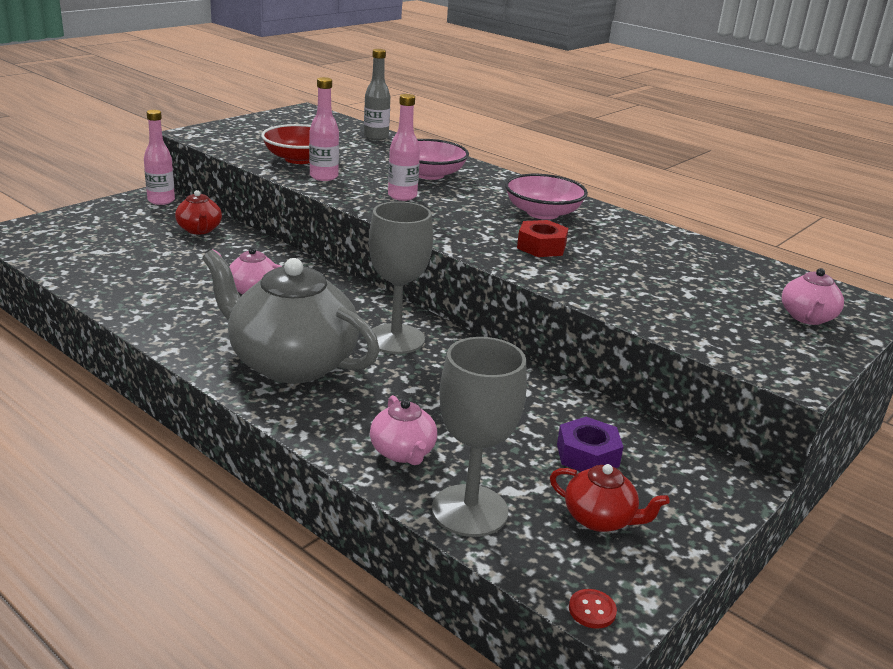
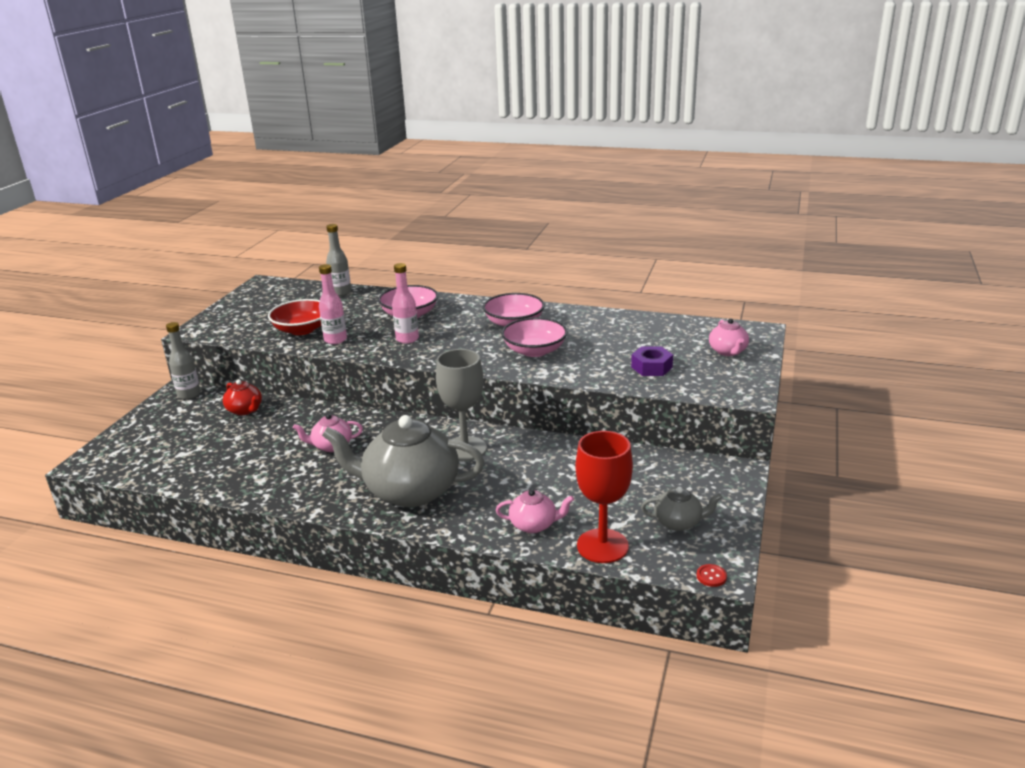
camera: 20 degrees left, 0 degrees up
(161, 200) = (189, 395): pink bottle -> grey bottle
(403, 452) = (534, 525): pink teapot -> pink teapot turned 45 degrees counterclockwise
(469, 510) = (602, 546): grey goblet -> red goblet
(541, 247) = (534, 351): red nut -> pink bowl
(587, 455) = (643, 485): purple nut -> purple nut (651, 367)
(600, 519) = (678, 522): red teapot -> grey teapot

